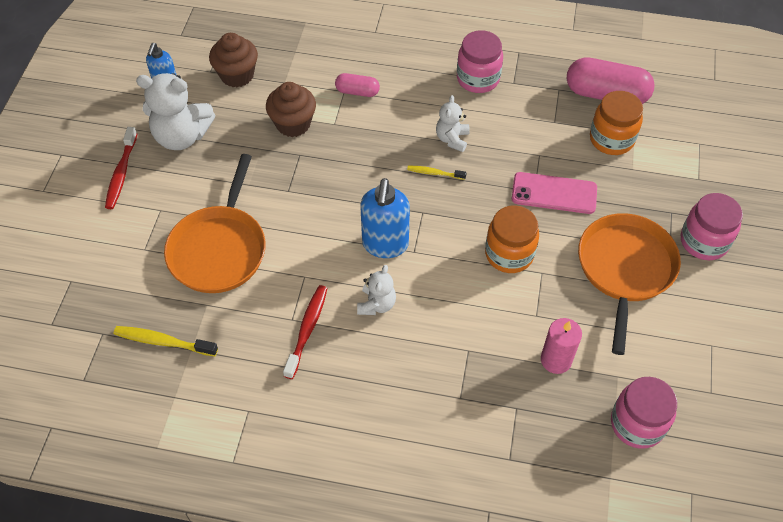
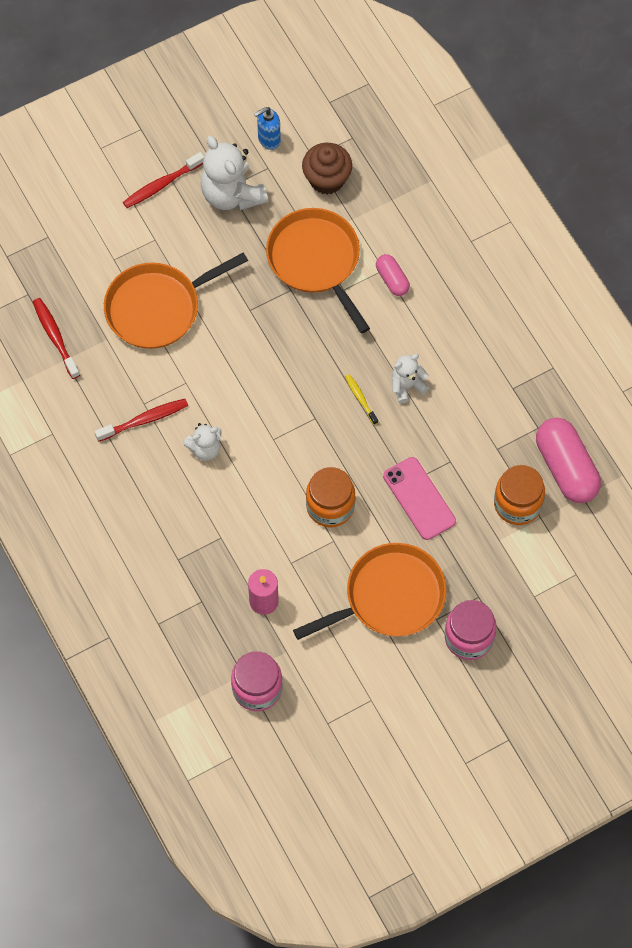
camera: 50 degrees right, 10 degrees up
(163, 341) = (55, 337): yellow toothbrush -> red toothbrush
(293, 124) = (316, 260): brown cupcake -> orange pan
(385, 245) = (261, 415): blue soap dispenser -> none
(478, 79) = (491, 358): pink jar -> none

